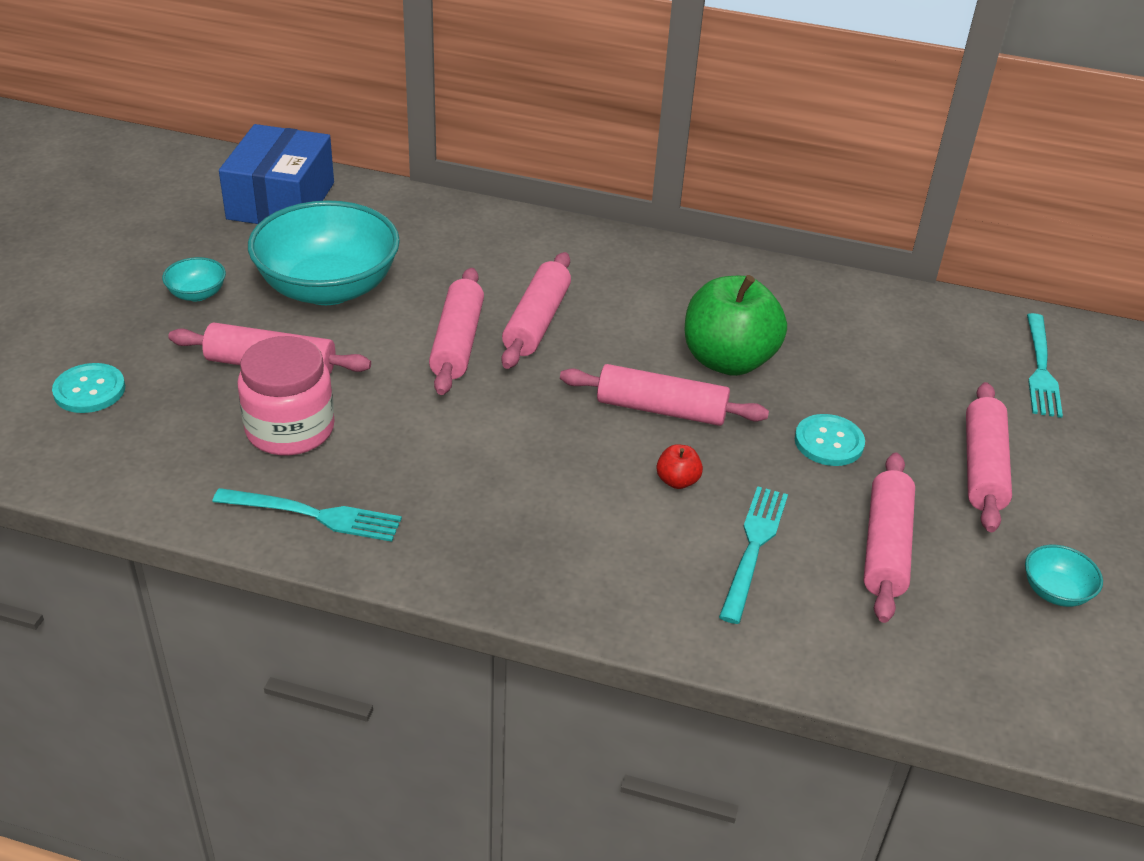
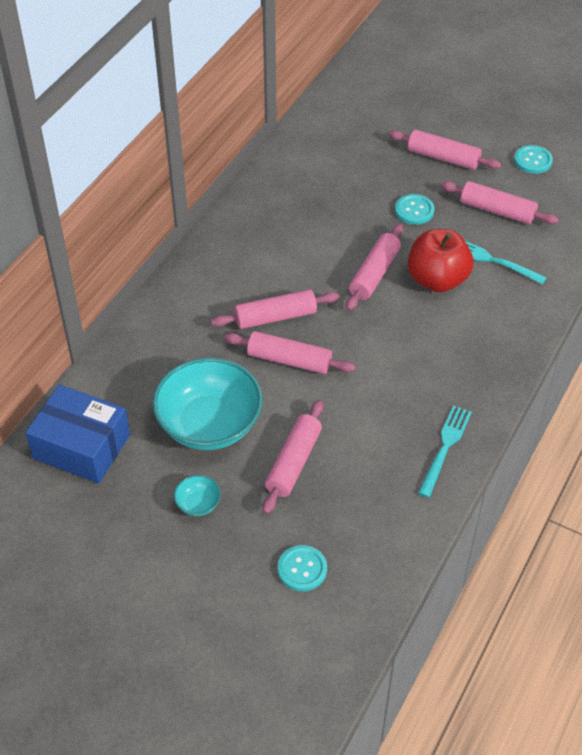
camera: 75 degrees left, 10 degrees up
(290, 429) = (363, 455): pink jar -> none
(536, 322) = (275, 317): pink rolling pin -> pink rolling pin turned 45 degrees counterclockwise
(677, 481) = (437, 280): red apple -> red apple, size x2.45
(728, 360) = (334, 235): green apple -> none
(1041, 370) = (367, 110): turquoise fork -> none
(1055, 591) = (533, 160): turquoise bowl -> turquoise button

